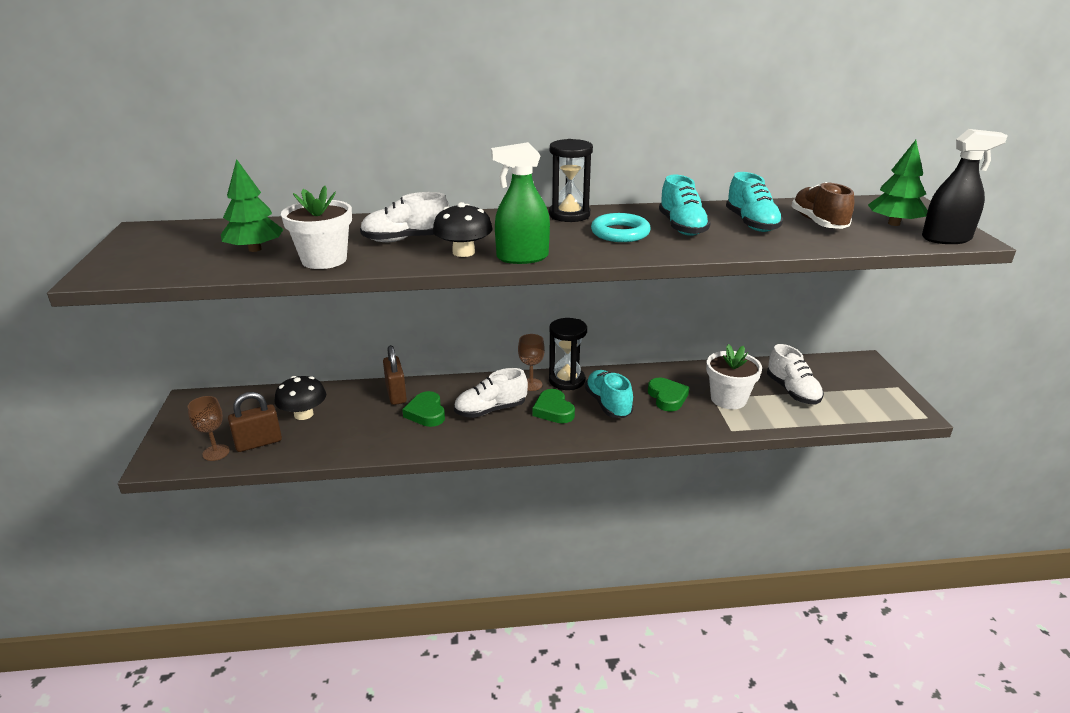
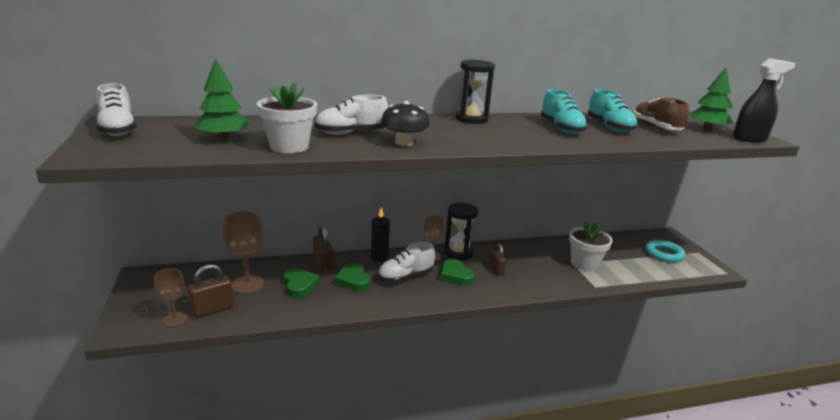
camera: 10 degrees left, 5 degrees down
(303, 414) = (248, 284): black mushroom -> brown goblet
(466, 385) = (379, 257): none -> black candle
(522, 257) = (453, 147): green spray bottle -> none
(608, 404) = (496, 270): turquoise shoe -> brown padlock
(620, 233) = (518, 131): turquoise ring -> turquoise ring (664, 254)
(667, 397) = (539, 263): green heart -> green heart (299, 285)
(792, 391) = (627, 257): white shoe -> white shoe (118, 130)

